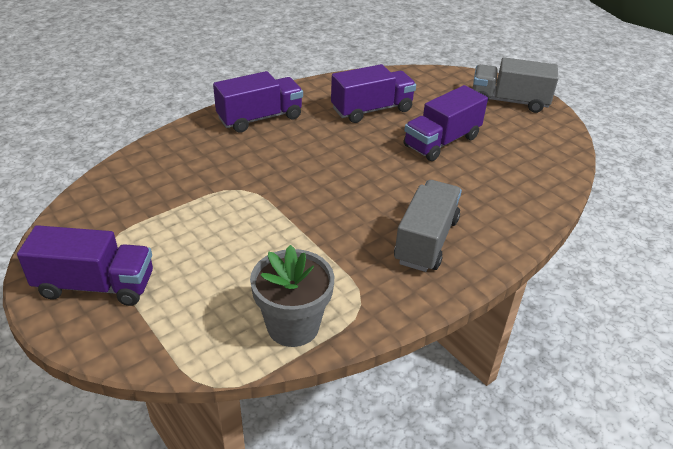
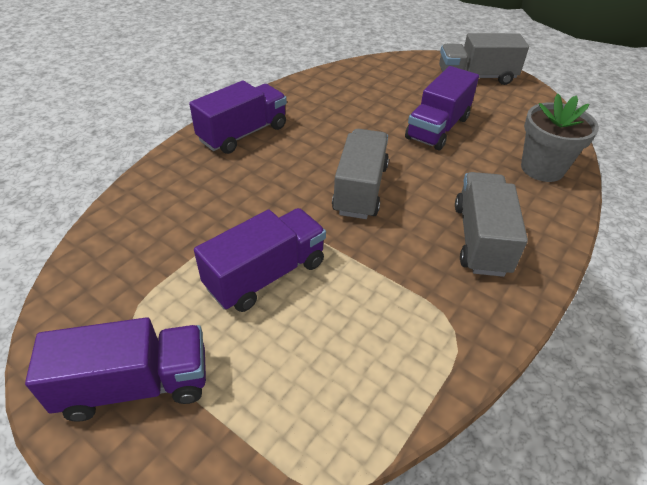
camera: 15 degrees left, 5 degrees up
(293, 326) = (396, 379): grey flower pot -> grey flower pot (542, 168)
(340, 181) = (360, 189): none -> grey truck
(372, 110) = (353, 106): purple truck -> purple truck (266, 275)

